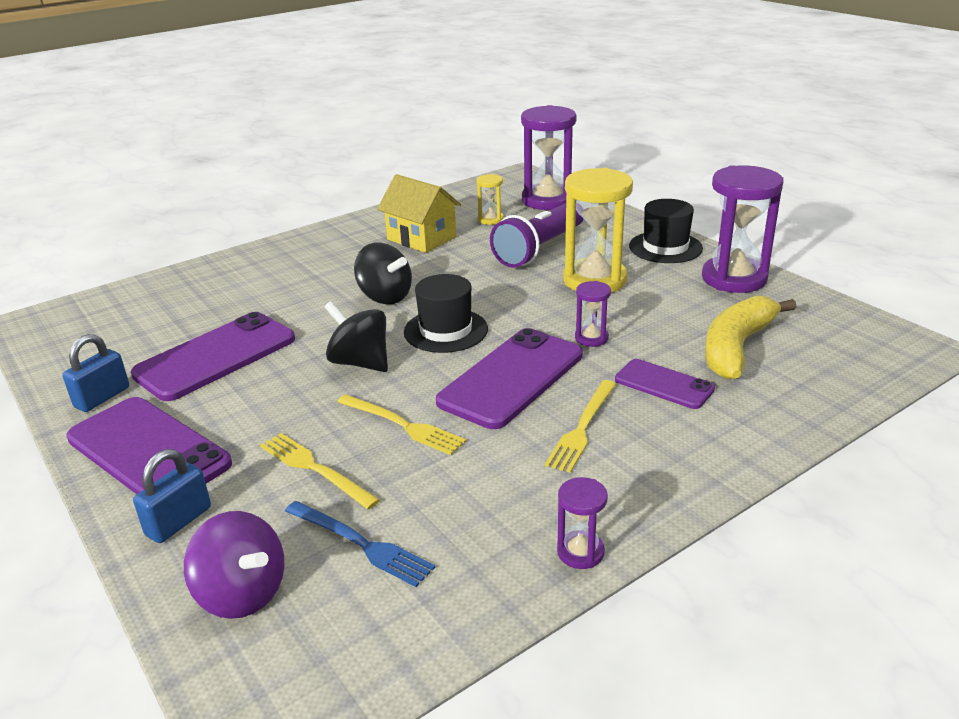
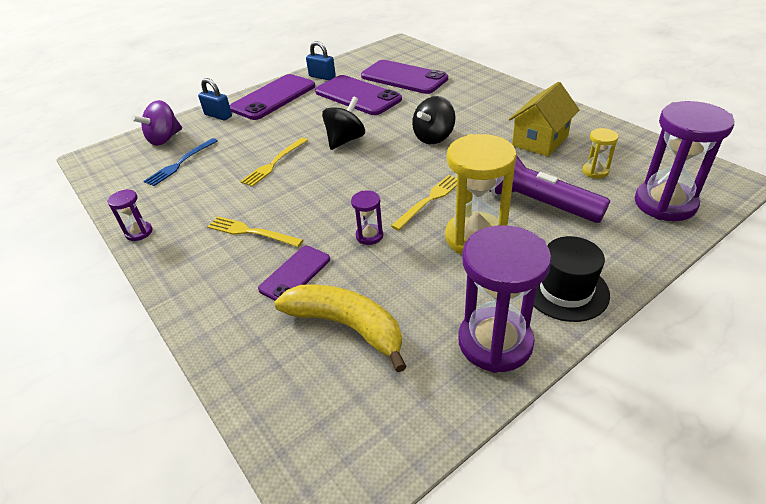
camera: 90 degrees right, 10 degrees up
(315, 469) = (243, 142): yellow fork -> yellow fork (429, 200)
(446, 330) = (384, 167): black hat -> none
(511, 378) = (317, 199): purple phone -> purple phone (404, 77)

